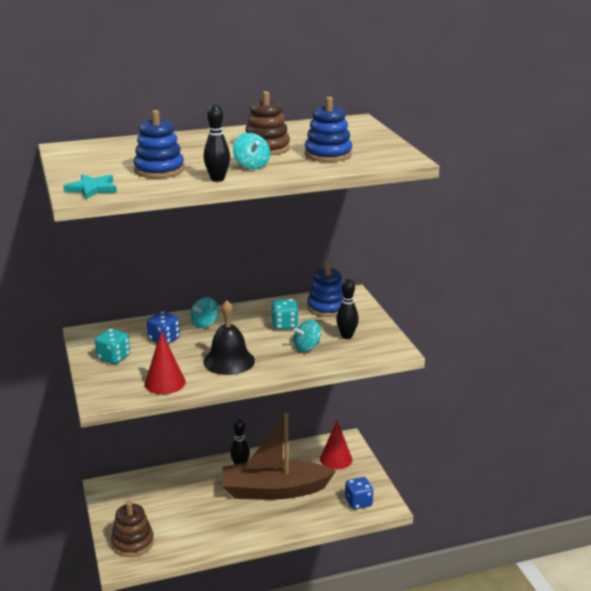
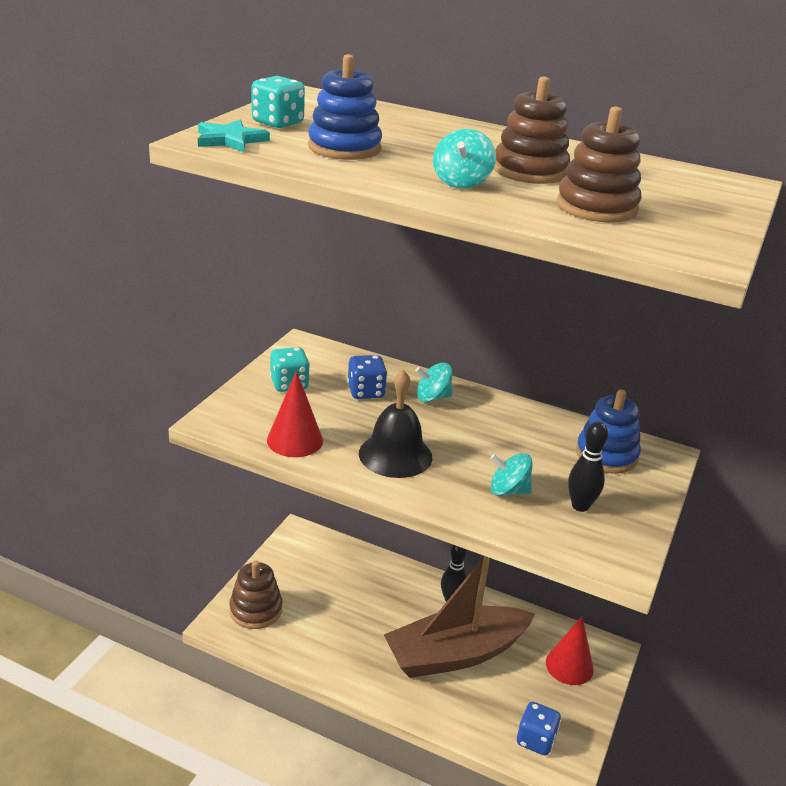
camera: 40 degrees right, 5 degrees up
(217, 179) = (382, 181): black bowling pin -> none
(274, 490) = (455, 654): brown boat -> brown boat turned 60 degrees counterclockwise
(285, 325) = (521, 448): turquoise dice -> turquoise dice (277, 123)
(328, 154) = (596, 207): blue stacking toy -> brown stacking toy

